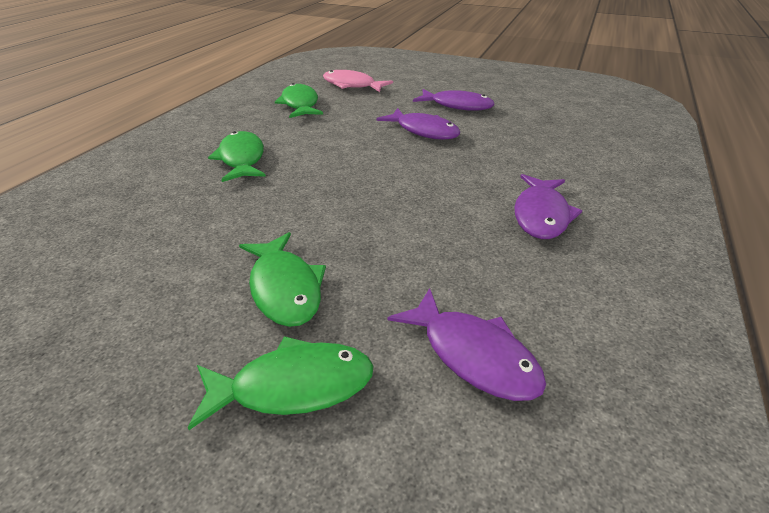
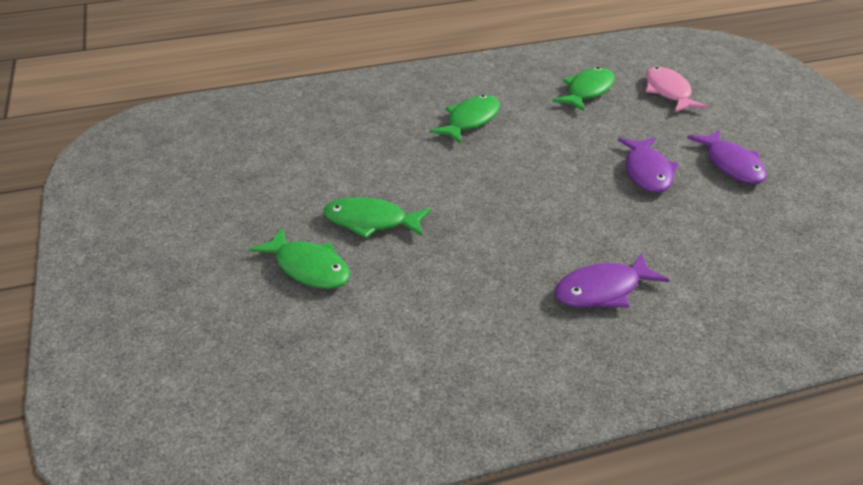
camera: 50 degrees right, 0 degrees up
(285, 288) = (371, 222): green fish -> green fish turned 75 degrees clockwise
(473, 355) = (404, 320): purple fish -> none

